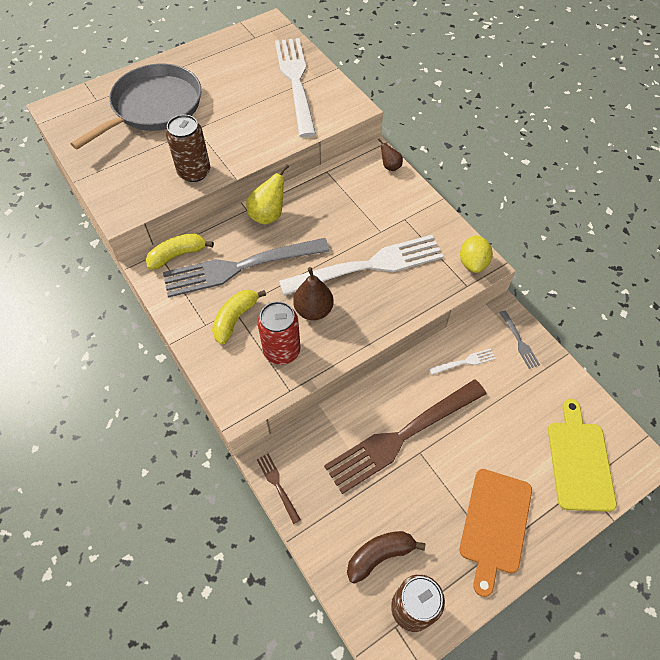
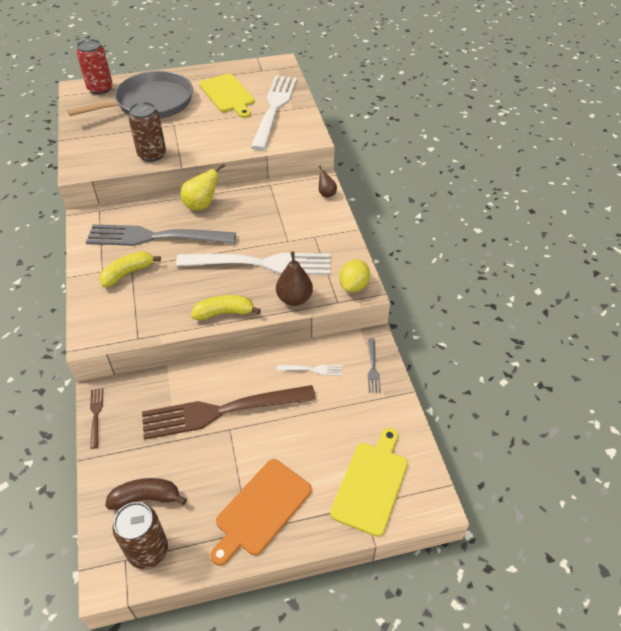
camera: 20 degrees right, 10 degrees down
(177, 255) = (112, 216): yellow banana -> yellow banana (224, 313)
(235, 77) = (228, 95): none -> yellow cutting board
(282, 350) = (150, 307): red can -> red can (100, 88)
(313, 310) = (194, 284): brown pear -> brown pear (294, 299)

